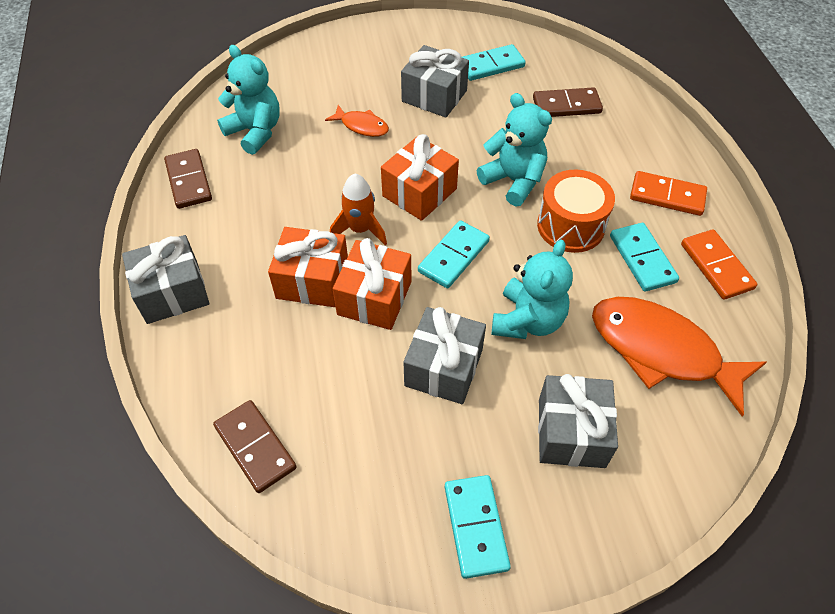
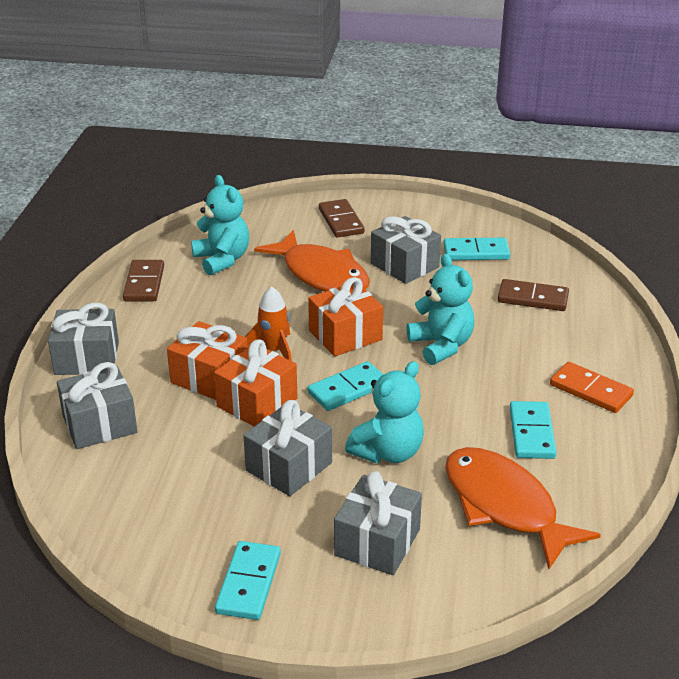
camera: 20 degrees right, 20 degrees down
(227, 373) = (99, 424): none -> grey gift
(255, 447) = (94, 479): brown domino -> brown domino (341, 221)
(362, 126) = (321, 275): orange fish -> orange fish, size x2.07
(570, 226) = (476, 392): orange drum -> none
(716, 266) = (605, 456): orange domino -> none

